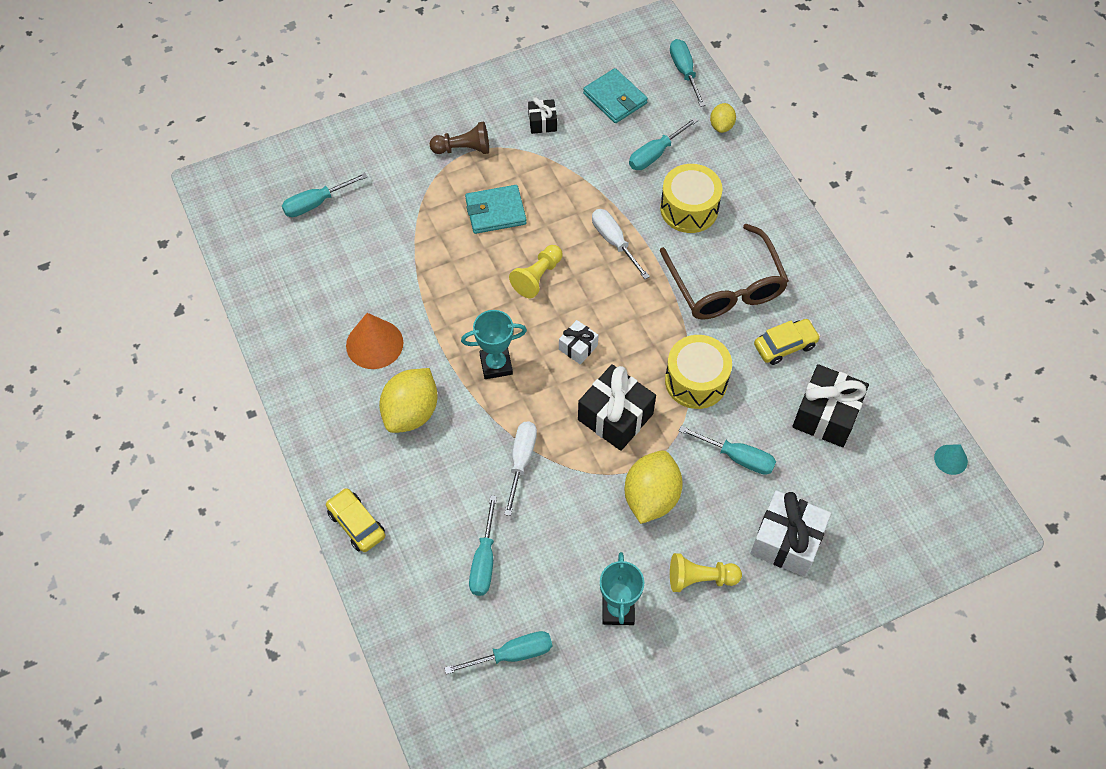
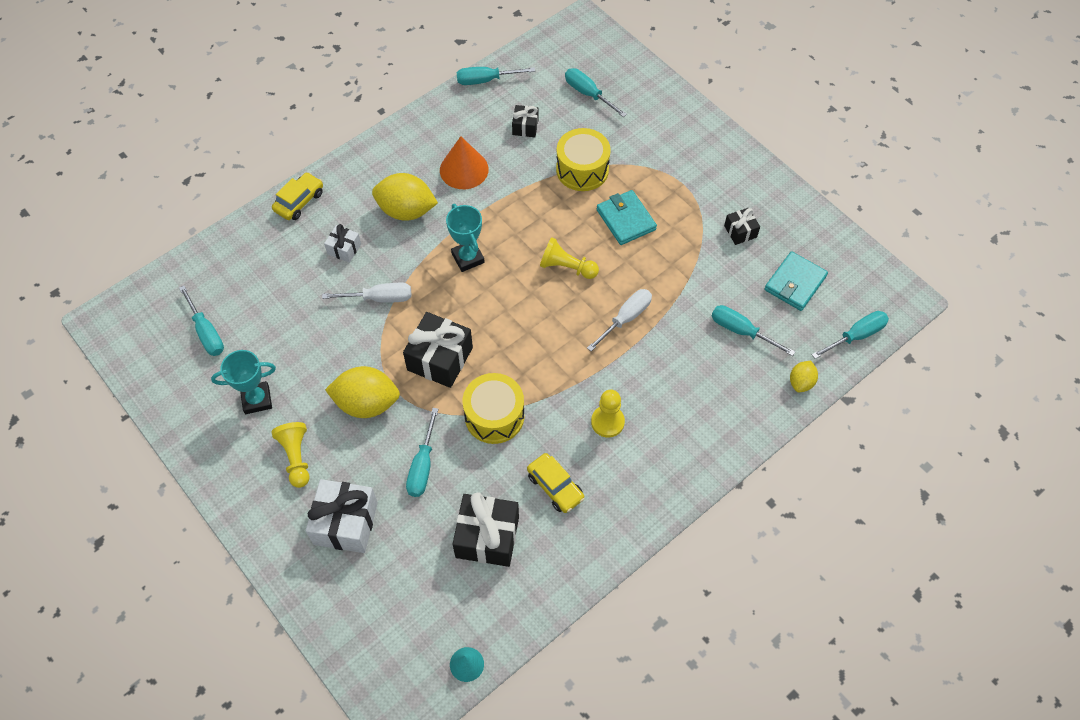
camera: 75 degrees right, 0 degrees up
(338, 272) = (525, 127): none -> black gift
(463, 149) = (685, 179): brown pawn -> none
(484, 561) = (283, 294): turquoise screwdriver -> turquoise screwdriver (485, 80)
(578, 347) = (503, 315): white gift -> white gift (344, 249)
(689, 209) = (686, 373): yellow drum -> yellow drum (582, 170)
(721, 126) = (801, 382): yellow lemon -> yellow lemon turned 60 degrees counterclockwise
(726, 286) = (607, 422): brown glasses -> yellow pawn

